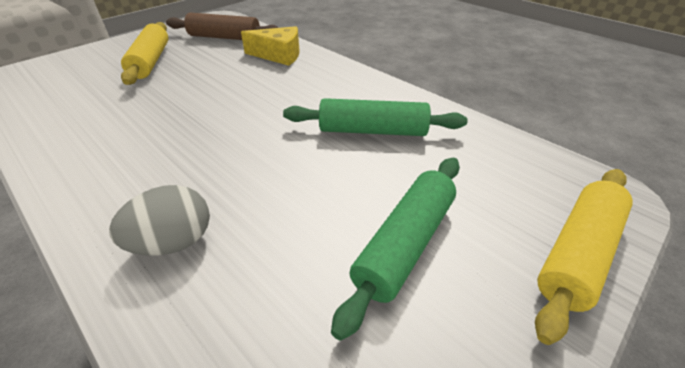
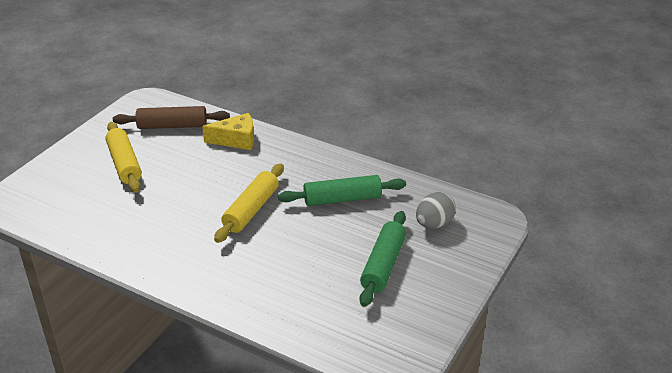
camera: 15 degrees left, 5 degrees down
(174, 242) = (253, 288): grey egg -> grey egg (434, 224)
(577, 253) = (474, 253): yellow rolling pin -> yellow rolling pin (251, 210)

